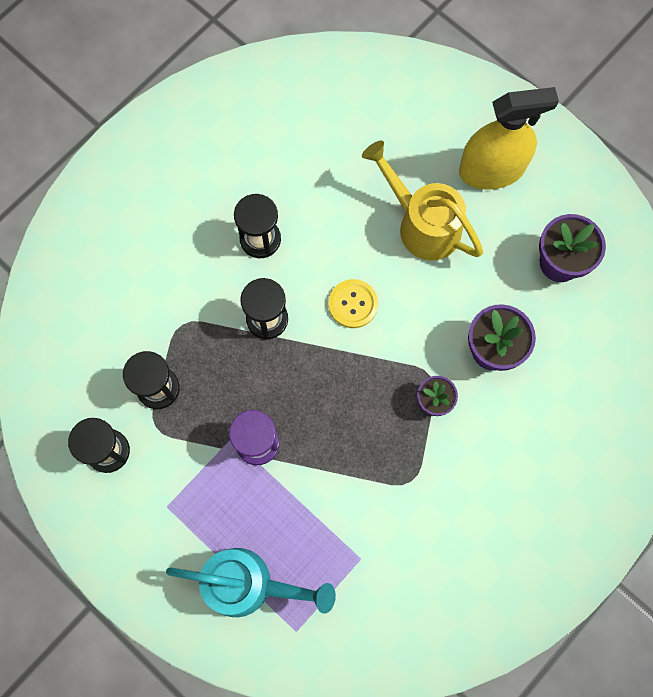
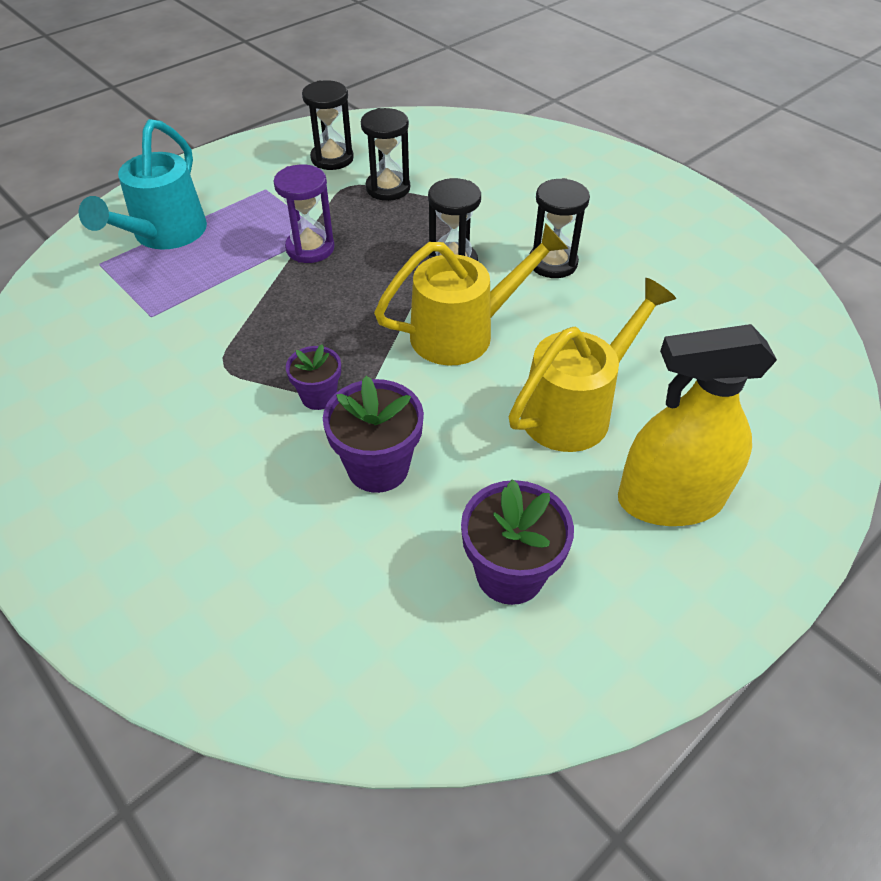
camera: 95 degrees right, 25 degrees down
(353, 304) = (463, 332): yellow button -> yellow watering can
(491, 170) = (670, 500): yellow spray bottle -> yellow spray bottle turned 90 degrees clockwise

